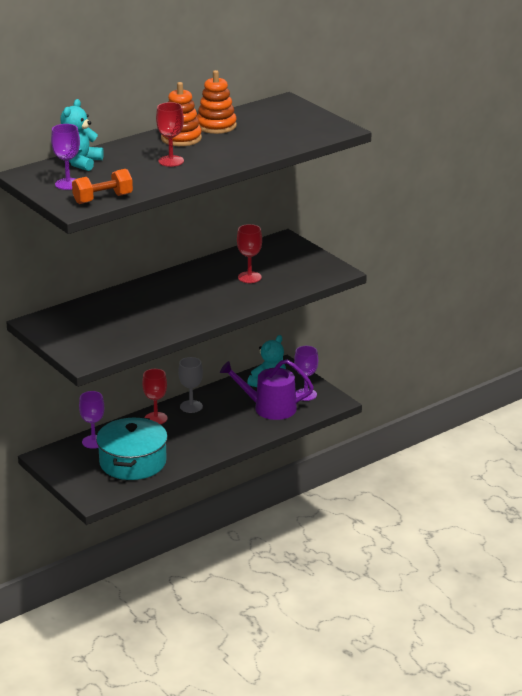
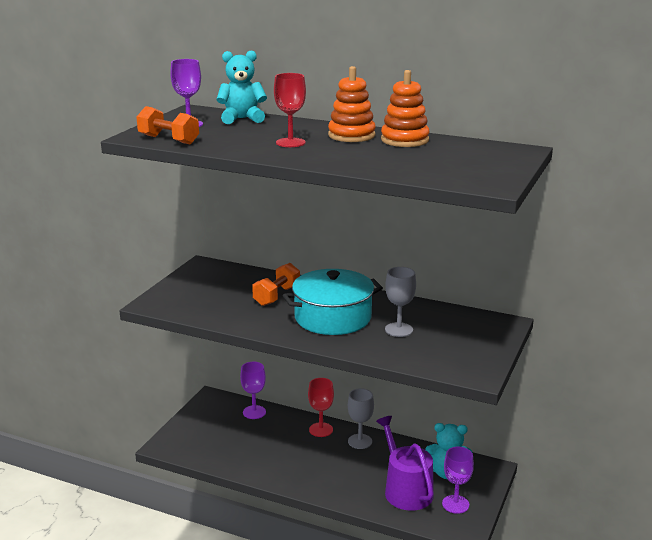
camera: 60 degrees right, 5 degrees down
(133, 462) = (239, 444): turquoise pot -> turquoise pot (333, 317)
(138, 306) = (277, 296): none -> orange dumbbell
(249, 277) = (399, 330): red goblet -> grey goblet

